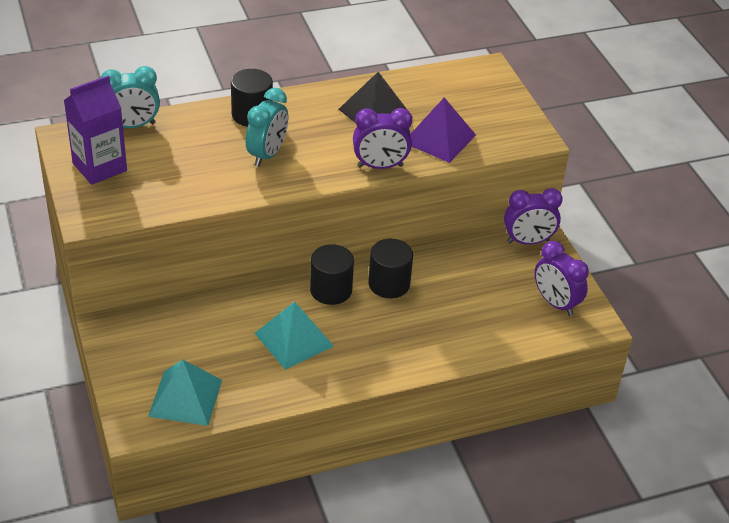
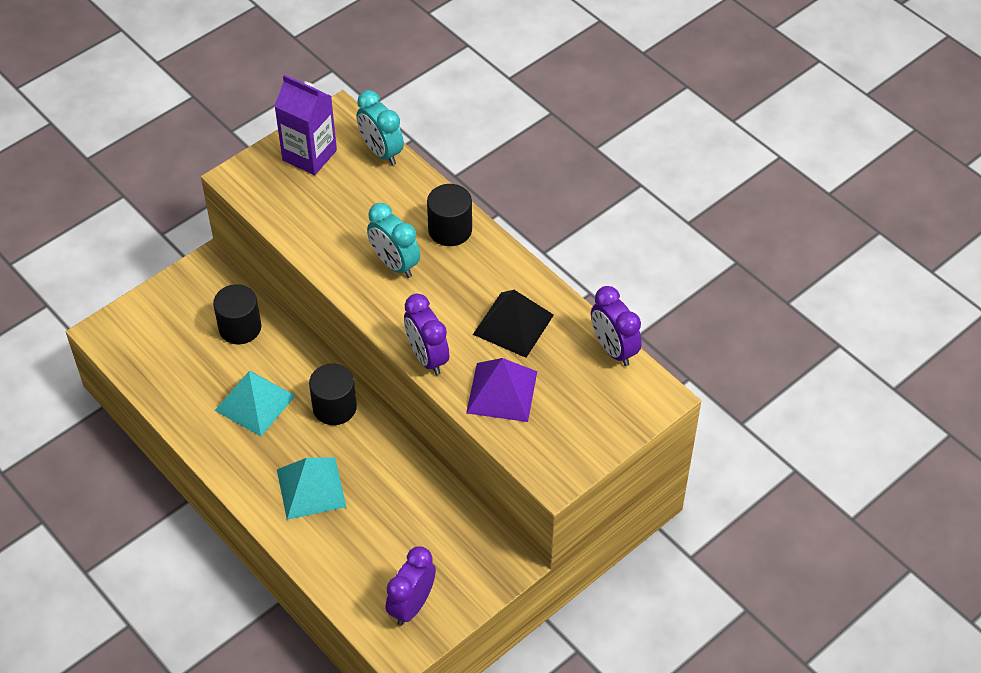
camera: 70 degrees right, 10 degrees up
(185, 397) = (149, 353): turquoise pyramid -> turquoise pyramid (311, 488)
(267, 154) = (395, 264): turquoise clock -> turquoise clock turned 45 degrees clockwise
(389, 284) = (367, 451): black cylinder -> black cylinder (240, 327)
(528, 241) = (497, 553): purple clock -> purple clock (613, 349)

